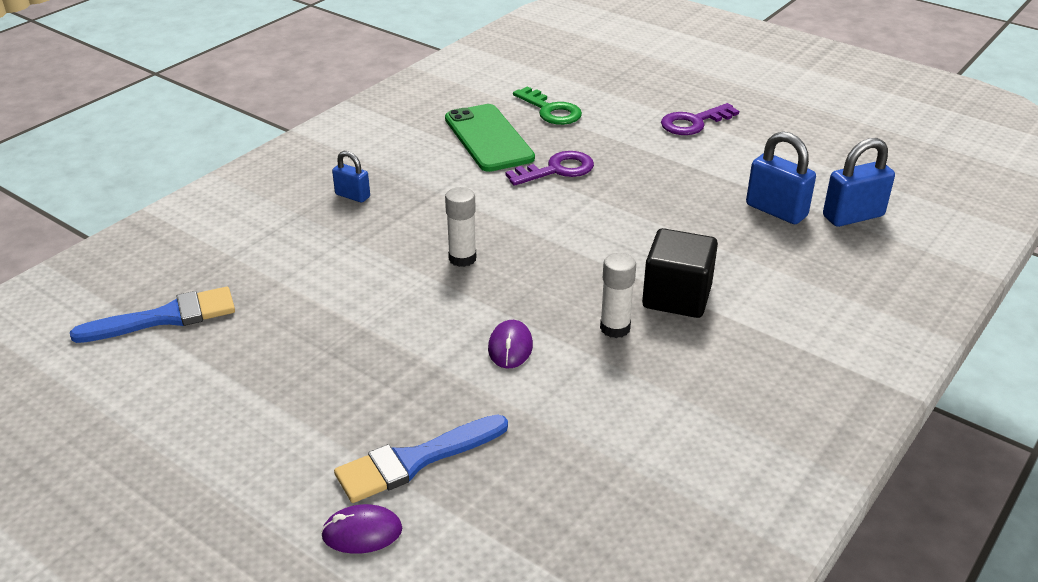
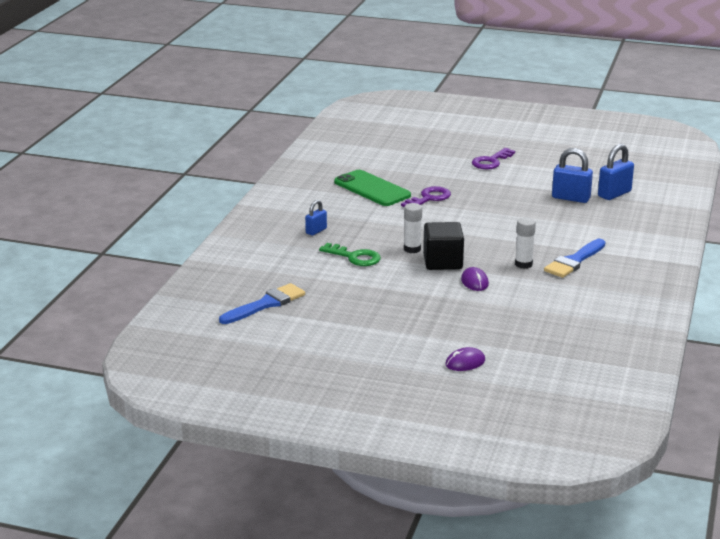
camera: 20 degrees left, 10 degrees down
(352, 196) = (316, 231): blue padlock -> blue padlock turned 60 degrees counterclockwise
(415, 460) = (466, 333): blue brush -> blue brush (574, 261)
(551, 110) = (398, 168): green key -> green key (355, 257)
(677, 297) = (546, 245): black cube -> black cube (442, 262)

